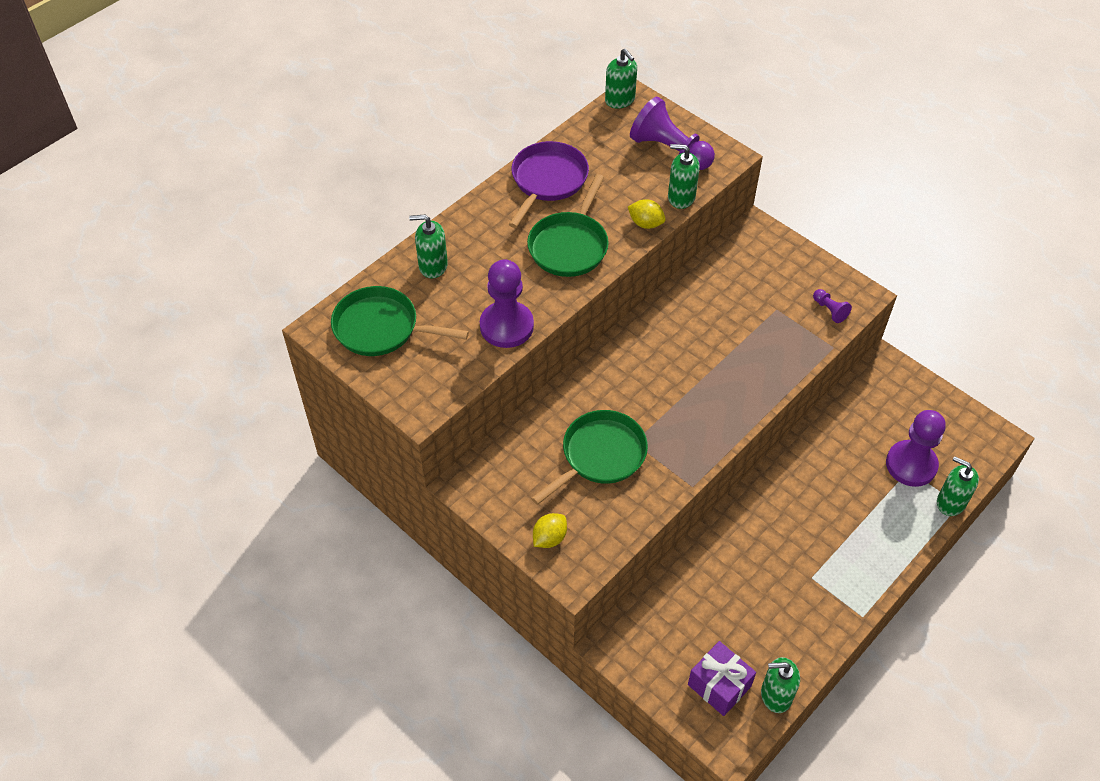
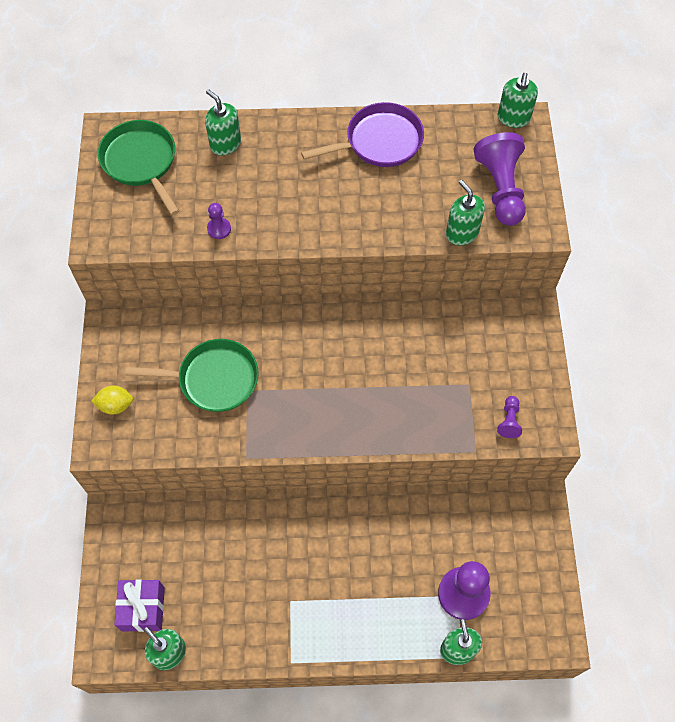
camera: 45 degrees right, 10 degrees up
(506, 326) = (219, 229): purple pawn -> purple pawn, size x0.47
(569, 245) = (334, 204): green pan -> none
(645, 223) = (409, 232): yellow lemon -> none

